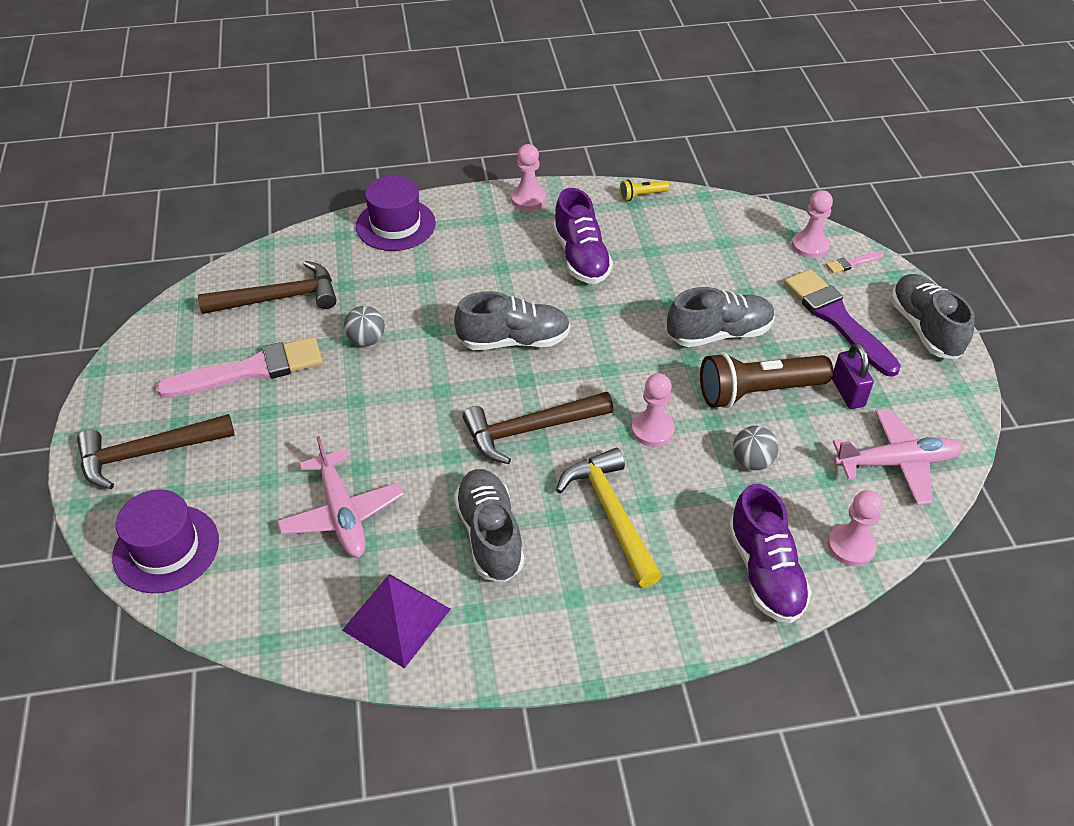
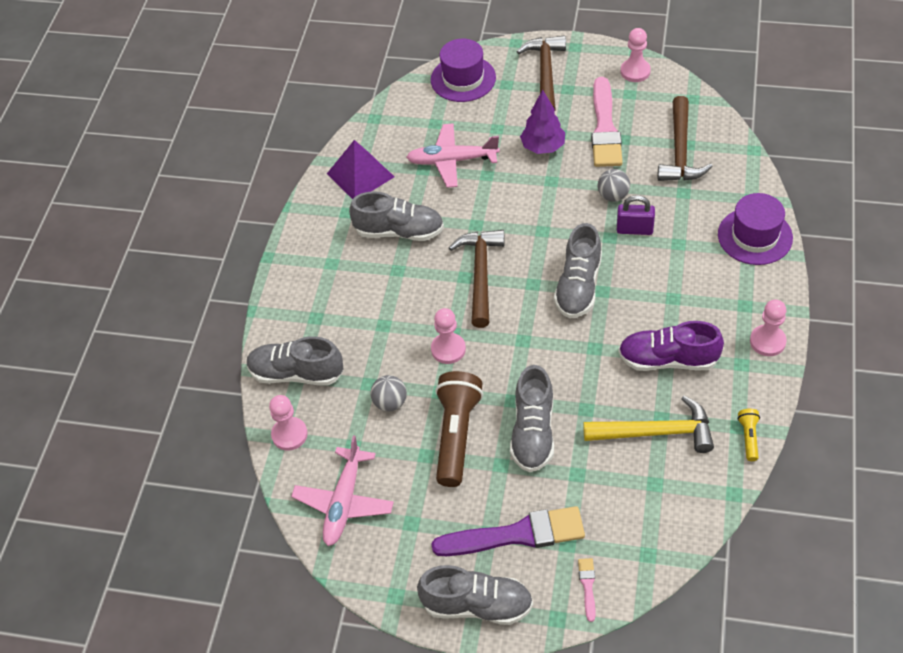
camera: 115 degrees right, 5 degrees up
(296, 422) = (543, 147): none -> purple tree
(611, 514) = (384, 301): yellow hammer -> yellow hammer (656, 432)
(765, 572) = (296, 373): purple shoe -> grey shoe
(810, 246) = (625, 558): pink pawn -> pink pawn (635, 71)
(847, 392) = (428, 501): purple padlock -> purple padlock (634, 229)

